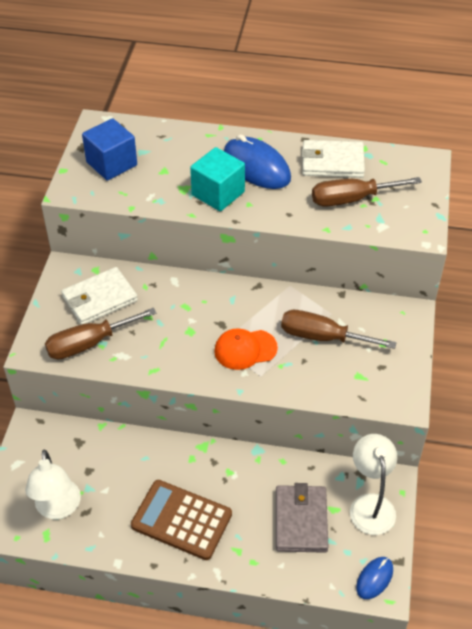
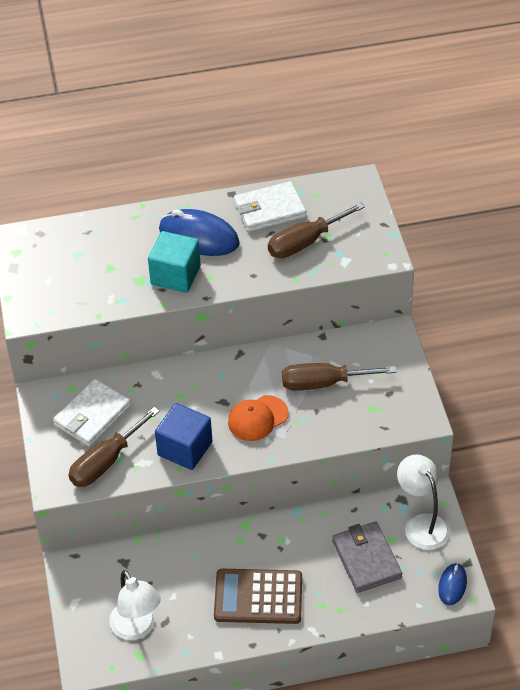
camera: 20 degrees left, 0 degrees up
(111, 164) = (54, 276): blue cube -> blue cube (185, 448)

